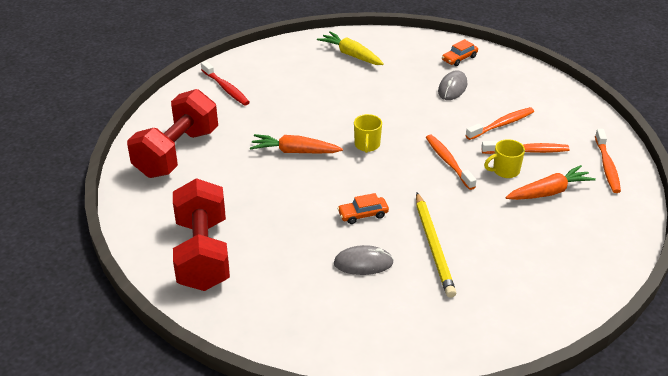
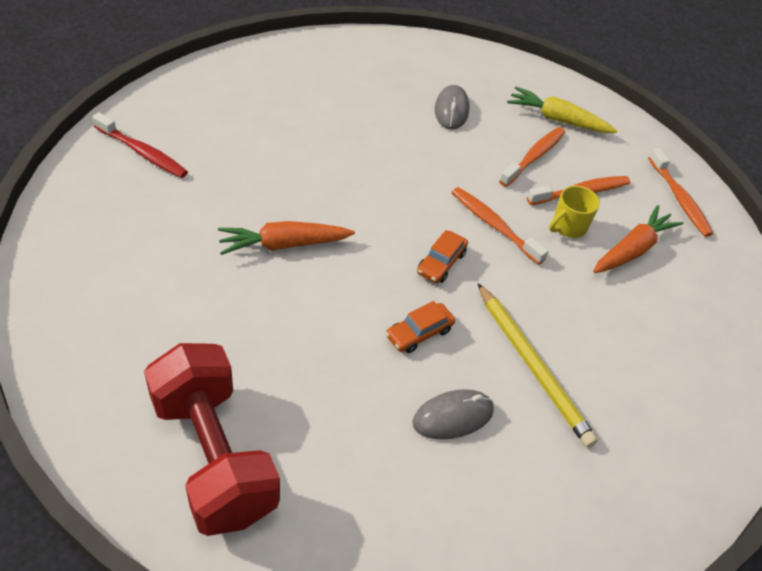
camera: 25 degrees left, 10 degrees up
(177, 153) = (106, 277): red dumbbell -> none
(351, 55) = (301, 75): yellow carrot -> yellow carrot (558, 119)
(367, 145) = (379, 217): yellow mug -> none
(459, 58) = (441, 64): orange car -> orange car (441, 263)

